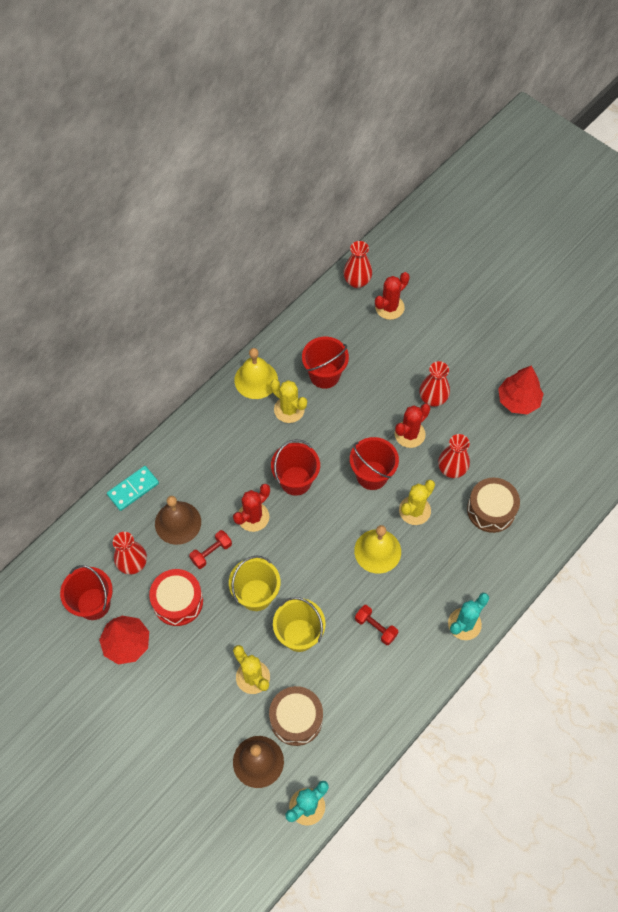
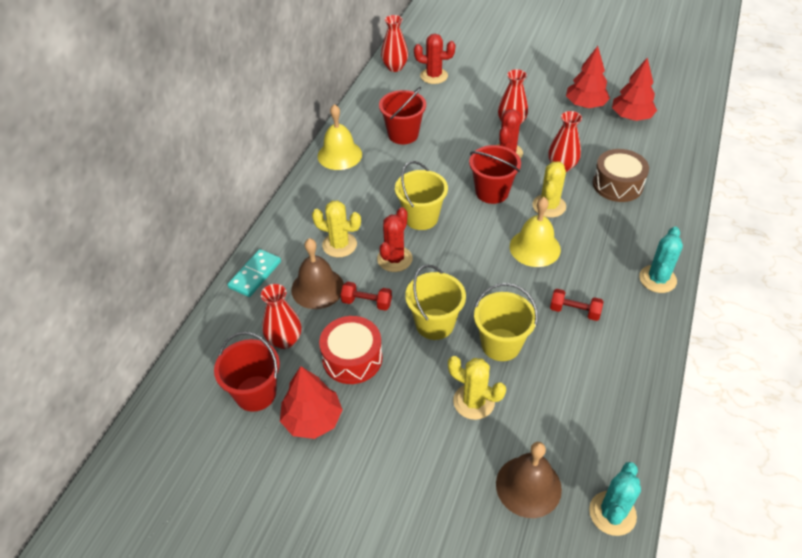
camera: 20 degrees left, 15 degrees down
(211, 552) = (367, 302): red dumbbell -> red dumbbell turned 75 degrees clockwise
(289, 409) = (384, 167): yellow cactus -> yellow cactus (339, 245)
(295, 481) = (421, 218): red bucket -> yellow bucket
(296, 719) = (545, 425): brown drum -> none
(389, 307) = (434, 76): red cactus -> red cactus turned 75 degrees clockwise
(554, 432) = (631, 117): none -> red tree

